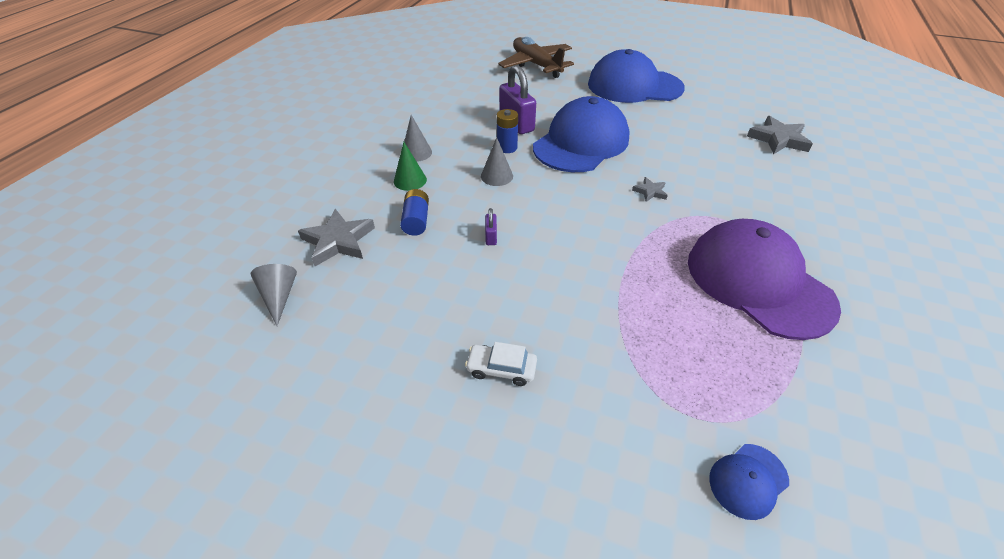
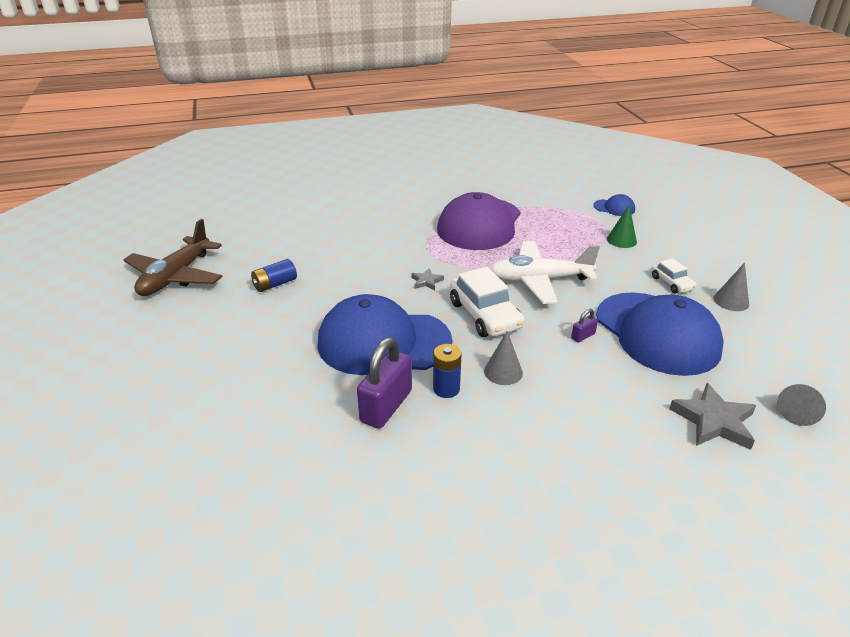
camera: 125 degrees left, 10 degrees down
(410, 180) = (584, 430): green cone -> green cone (621, 240)
(416, 152) = (535, 458): grey cone -> grey cone (731, 301)
(416, 221) = (625, 388): blue battery -> blue battery (275, 284)
(536, 65) = (183, 469): brown plane -> brown plane (176, 277)
(571, 199) = (485, 315): none -> white car
(597, 261) = (539, 280): none -> white plane
(634, 86) = (206, 348): blue cap -> blue cap (657, 333)
(778, 139) = (273, 242): grey star -> none

